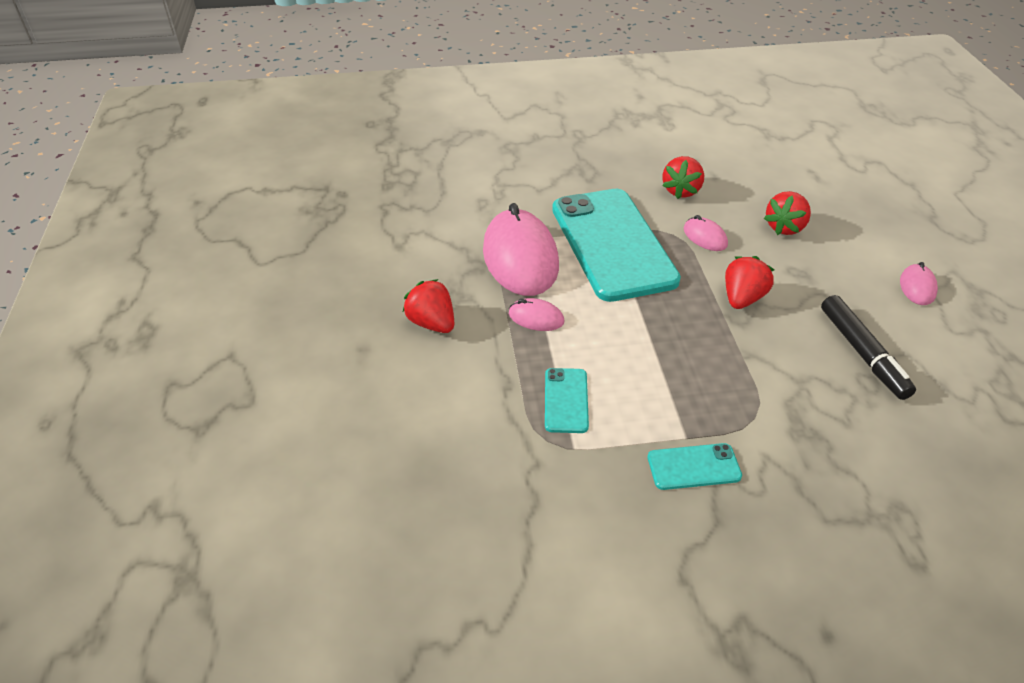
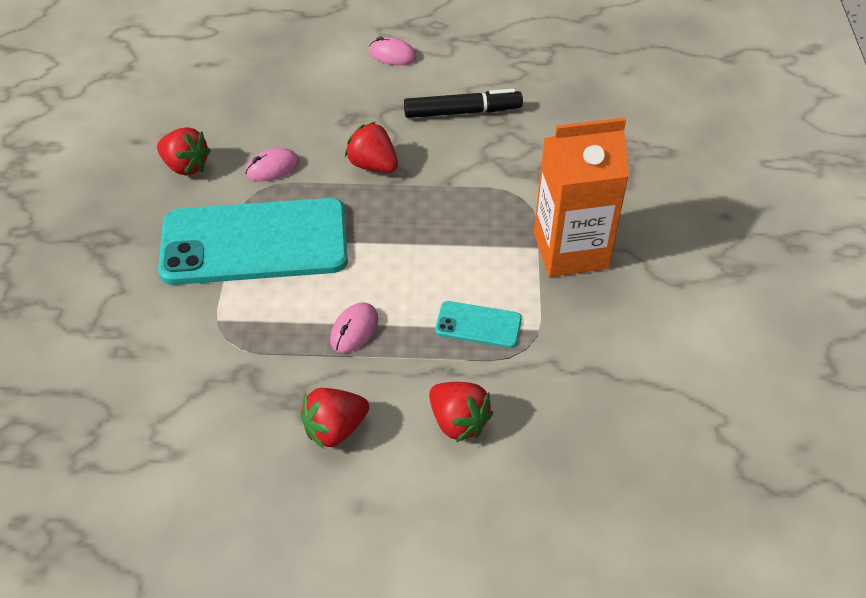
camera: 80 degrees left, 5 degrees up
(520, 258) = (248, 329): pink mouse -> none
(693, 467) = (570, 250): turquoise phone -> orange carton
(785, 227) = (280, 108): red strawberry -> red strawberry (458, 422)

